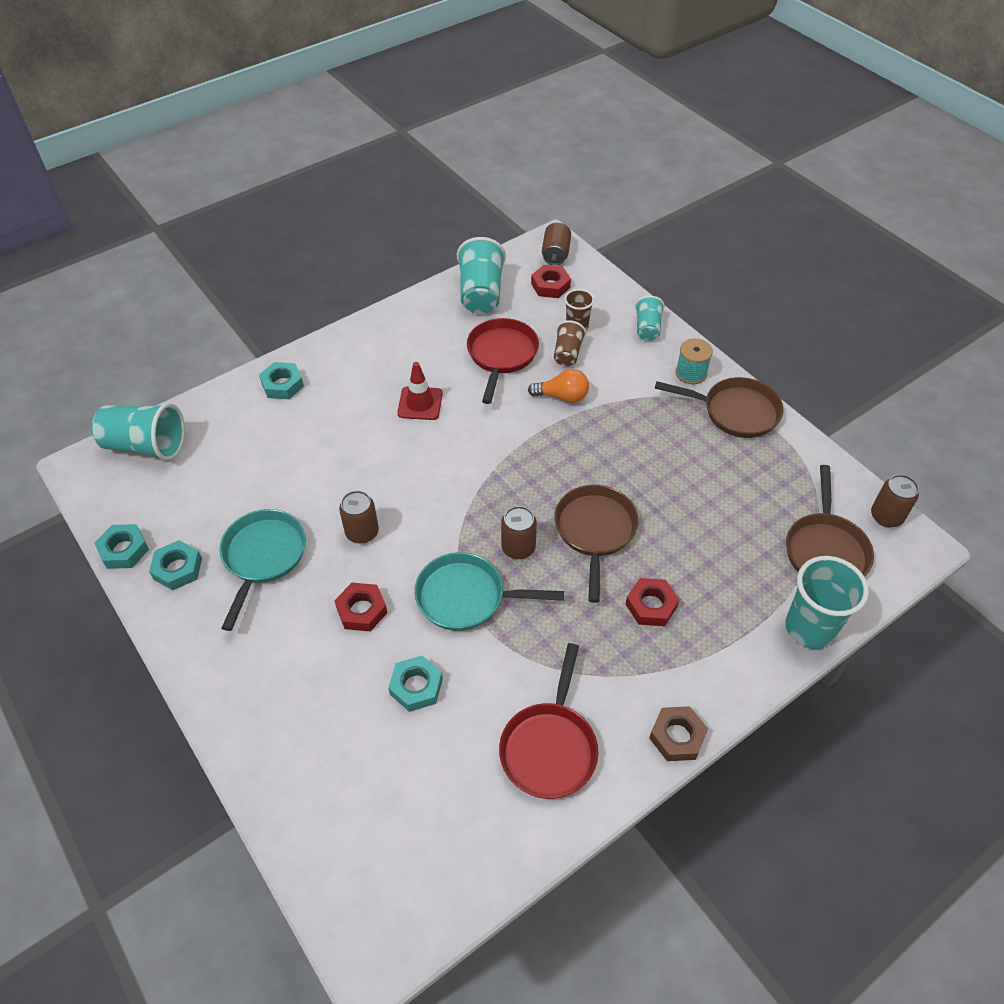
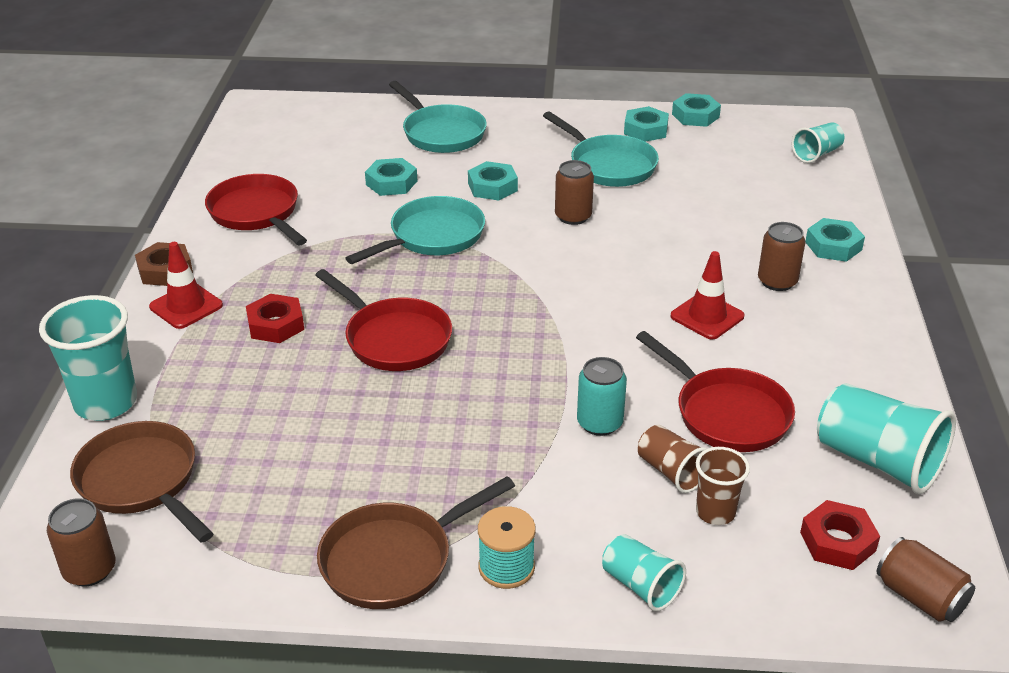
camera: 130 degrees right, 15 degrees down
(146, 445) = (816, 154): turquoise cup -> turquoise cup, size x0.57
(298, 717) = (441, 133): none -> turquoise pan
(361, 610) = (492, 187): red nut -> turquoise nut
(518, 548) = (441, 286): brown can -> brown can (777, 281)
(562, 396) = (599, 423): orange light bulb -> turquoise can
(595, 531) = (394, 339): brown pan -> red pan
(693, 678) = (186, 306): none -> red traffic cone

